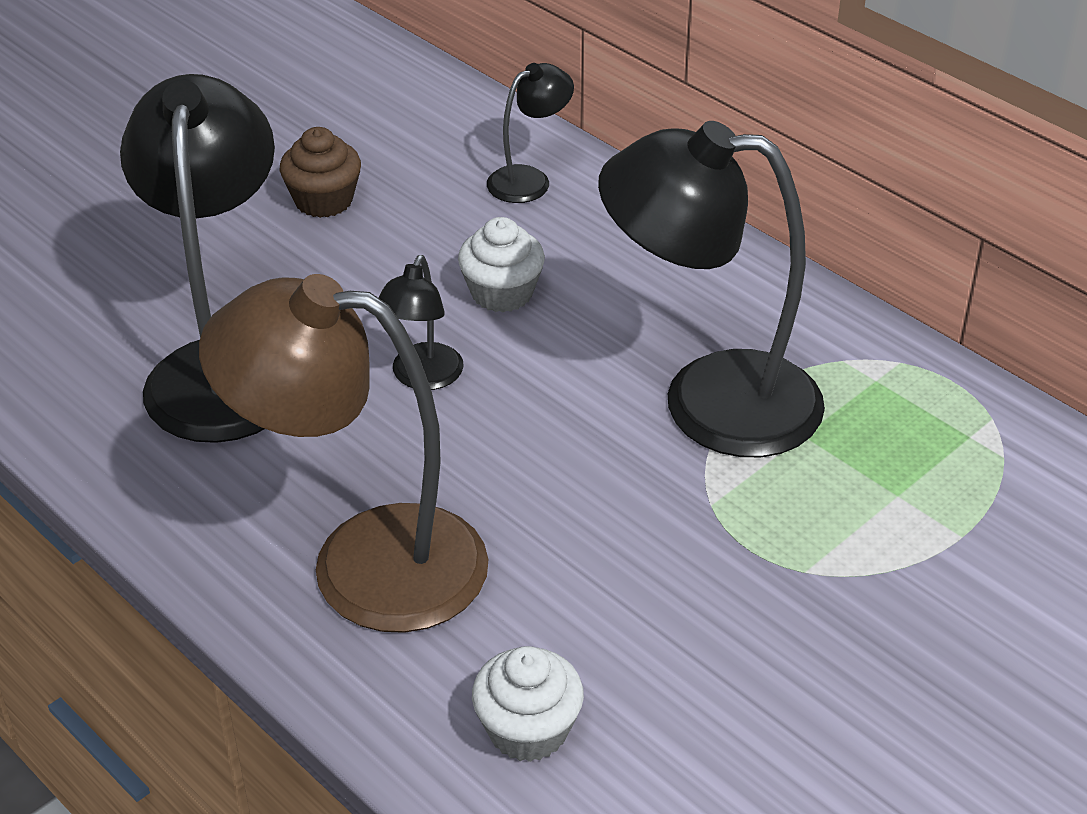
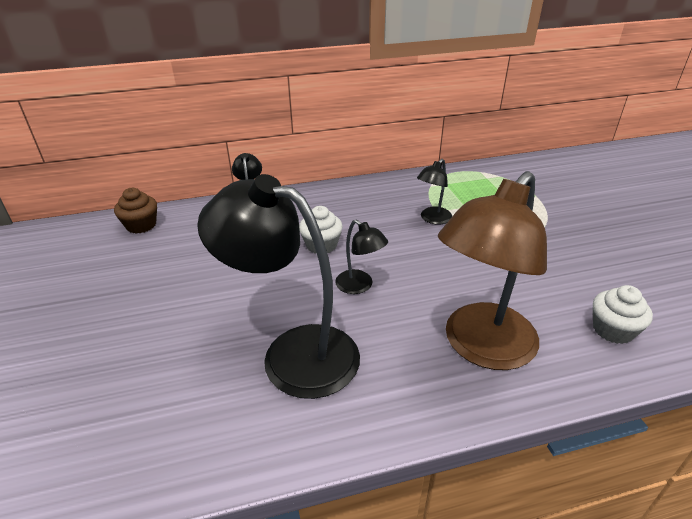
camera: 60 degrees left, 5 degrees down
(323, 200) = (196, 275): brown cupcake -> brown cupcake (141, 225)
(708, 401) = (432, 219): black lamp -> black lamp, size x0.46

